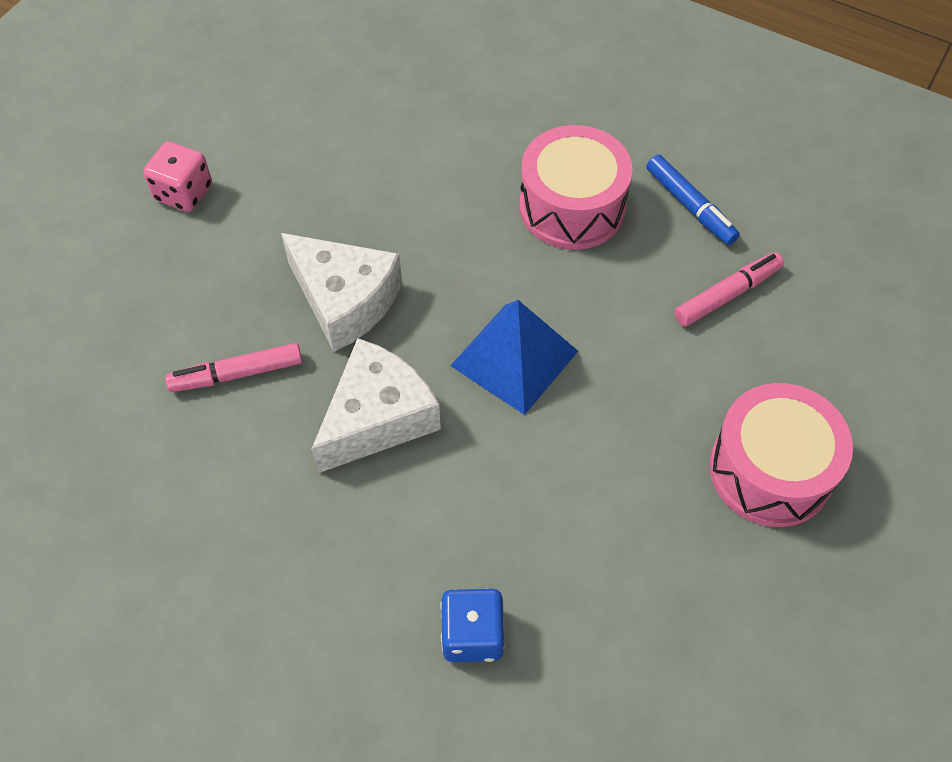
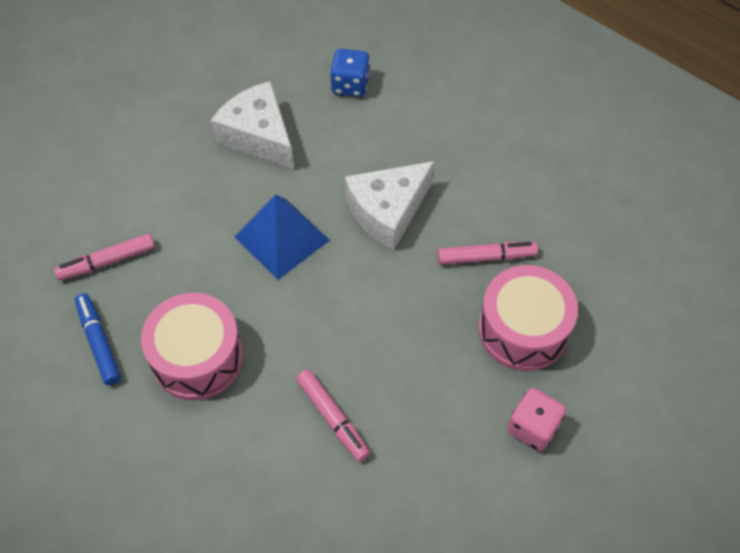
camera: 170 degrees left, 0 degrees up
(345, 300) = (400, 302): white cheese -> white cheese (258, 136)
(404, 172) = (333, 418): none -> pink marker
(770, 470) = (138, 142): pink drum -> pink drum (523, 329)

